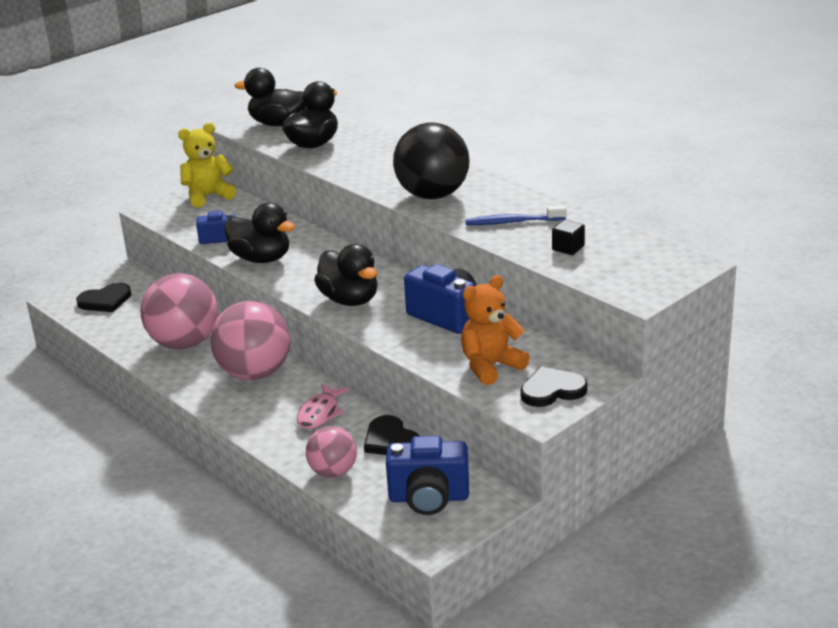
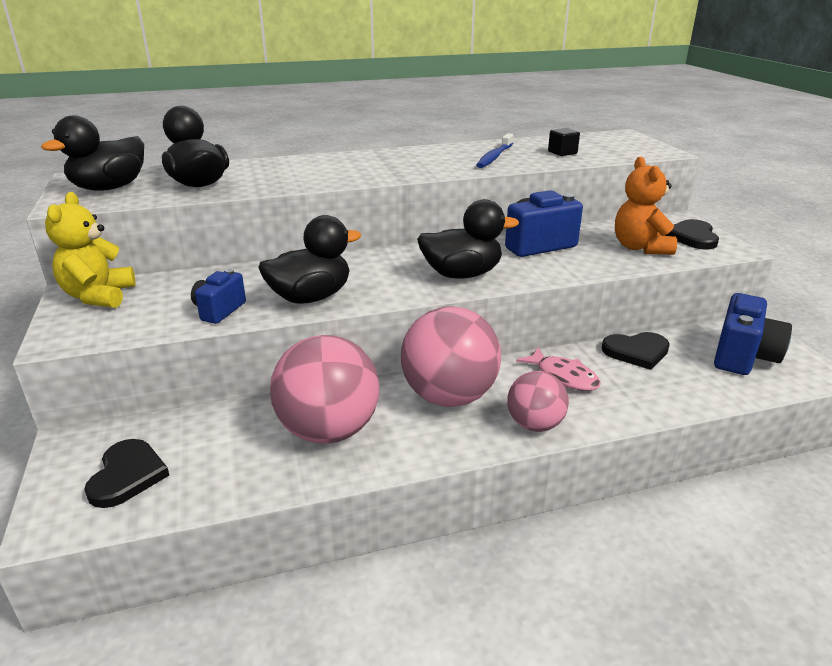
camera: 65 degrees left, 0 degrees up
(333, 472) = (680, 394): pink ball -> pink ball (534, 425)
(433, 195) = (402, 167): black ball -> none

